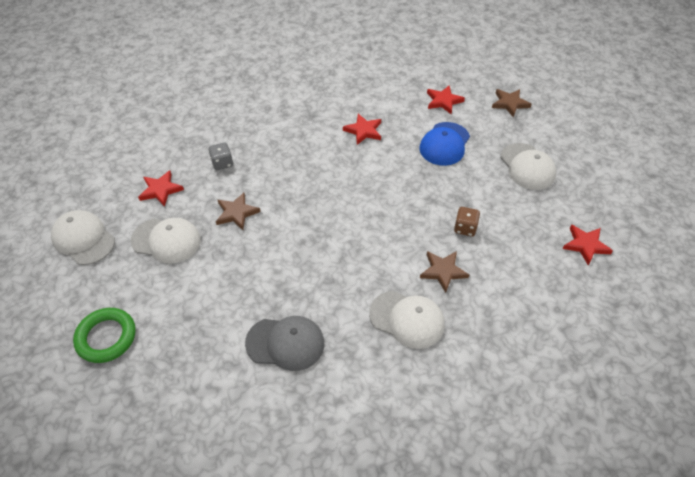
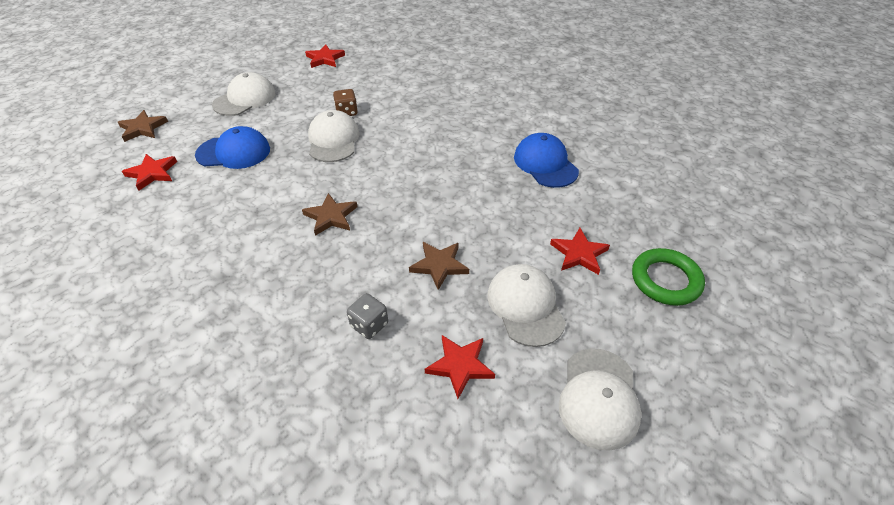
camera: 120 degrees left, 5 degrees down
(285, 343) = (545, 164): grey cap -> blue cap
(363, 131) = (237, 217): red star -> red star (579, 254)
(407, 319) = (464, 114): white cap -> white cap (333, 140)
(443, 271) = (403, 111): brown star -> brown star (331, 216)

